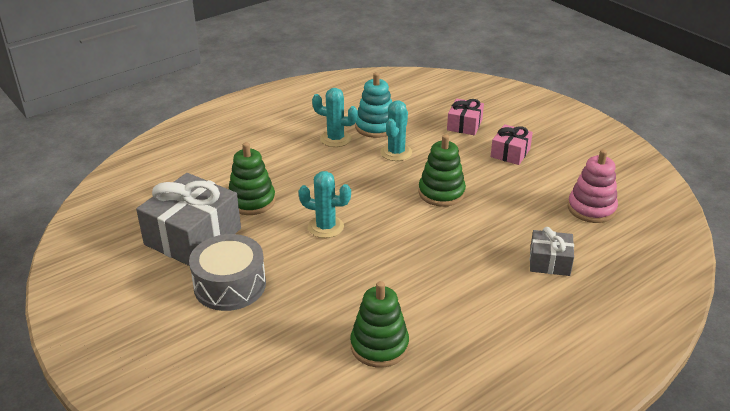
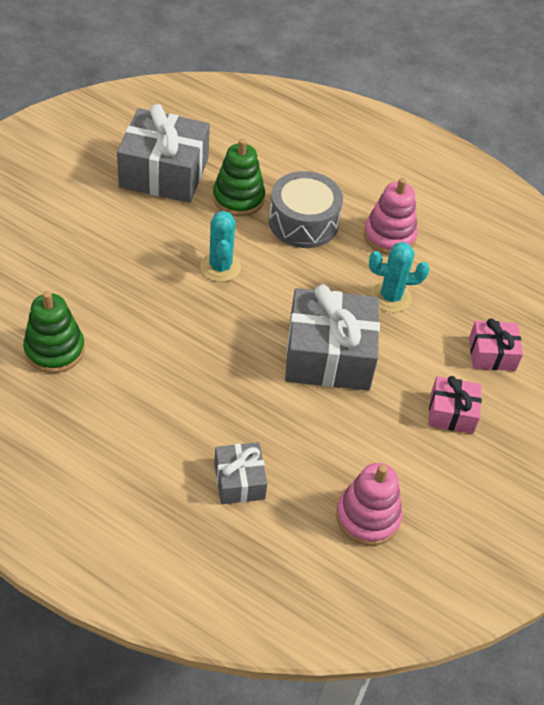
camera: 65 degrees right, 15 degrees up
(230, 285) = (103, 219): grey drum -> grey drum (303, 222)
(335, 139) = (389, 236): turquoise cactus -> pink stacking toy
(375, 127) = (436, 266): turquoise stacking toy -> none
(441, 193) = (329, 355): green stacking toy -> grey gift

